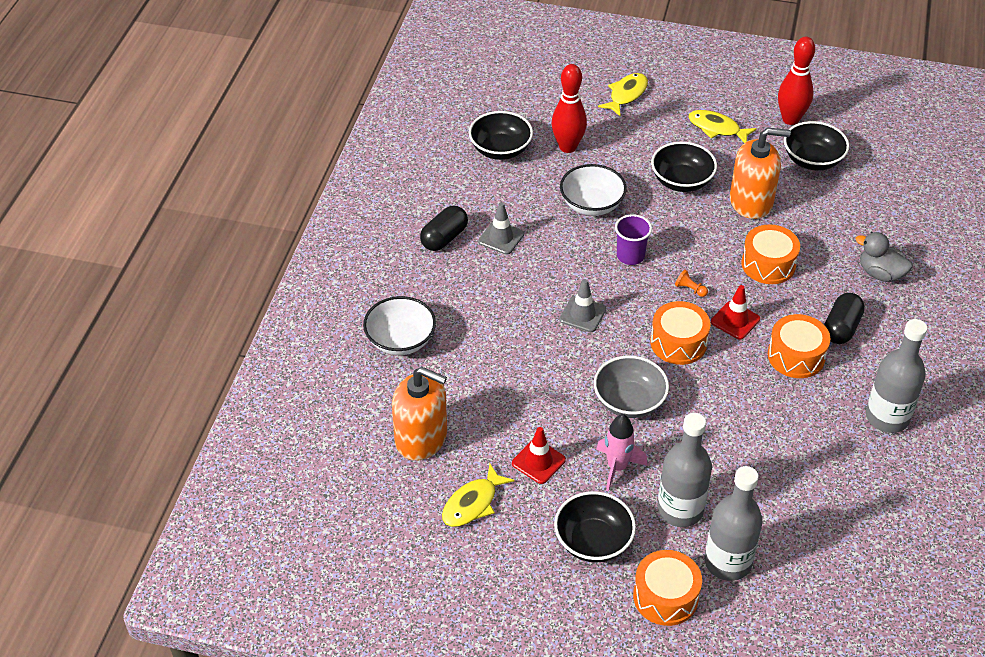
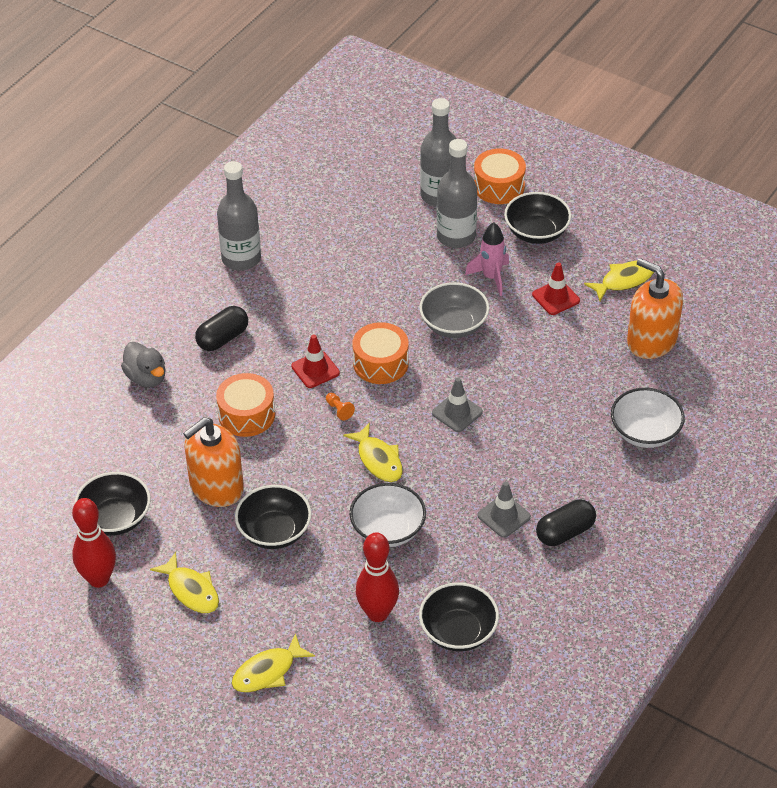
camera: 160 degrees left, 0 degrees up
(630, 256) = (378, 460): purple cup -> yellow fish
(751, 201) = (216, 487): orange soap dispenser -> orange soap dispenser turned 60 degrees counterclockwise
(796, 356) = (281, 325): orange drum -> none

